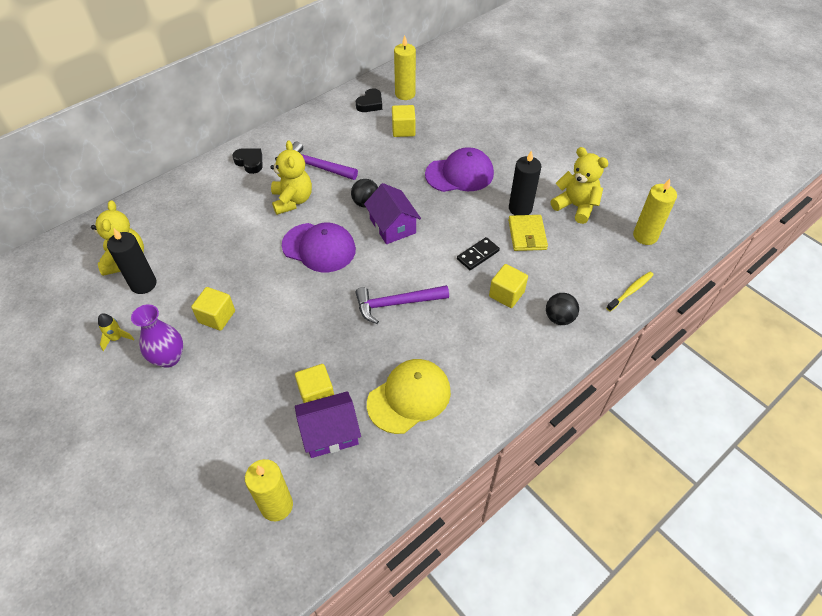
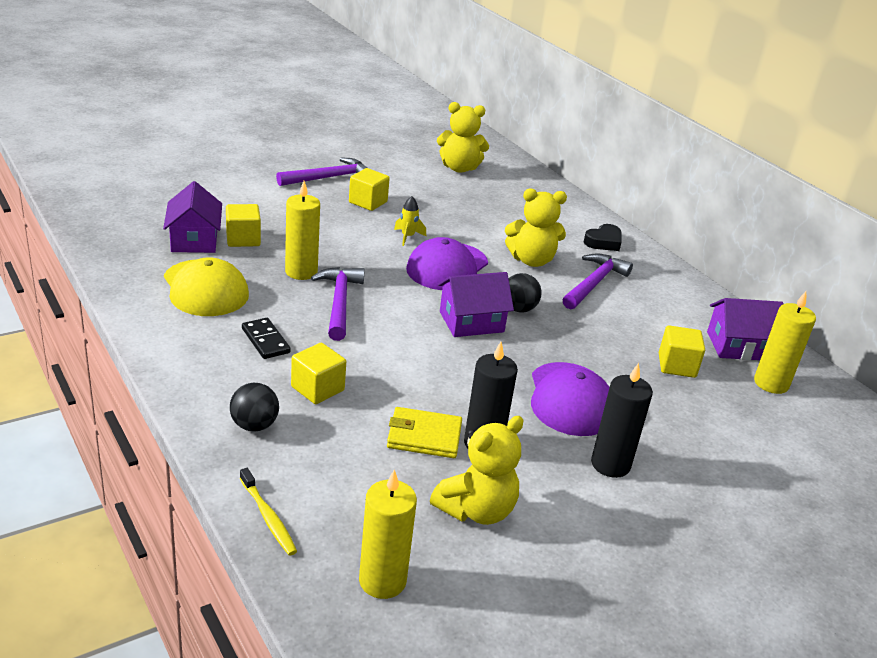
camera: 95 degrees right, 20 degrees down
(116, 338) = (363, 159): yellow rocket -> yellow rocket (407, 237)
(143, 284) = (425, 173): black candle -> black candle (610, 464)
(169, 358) = (328, 178): purple vase -> purple hammer
(276, 505) = (140, 207): yellow candle -> yellow candle (301, 272)
(370, 104) = (738, 346): black heart -> purple house
(478, 255) = (397, 380): black domino -> black domino (265, 341)

